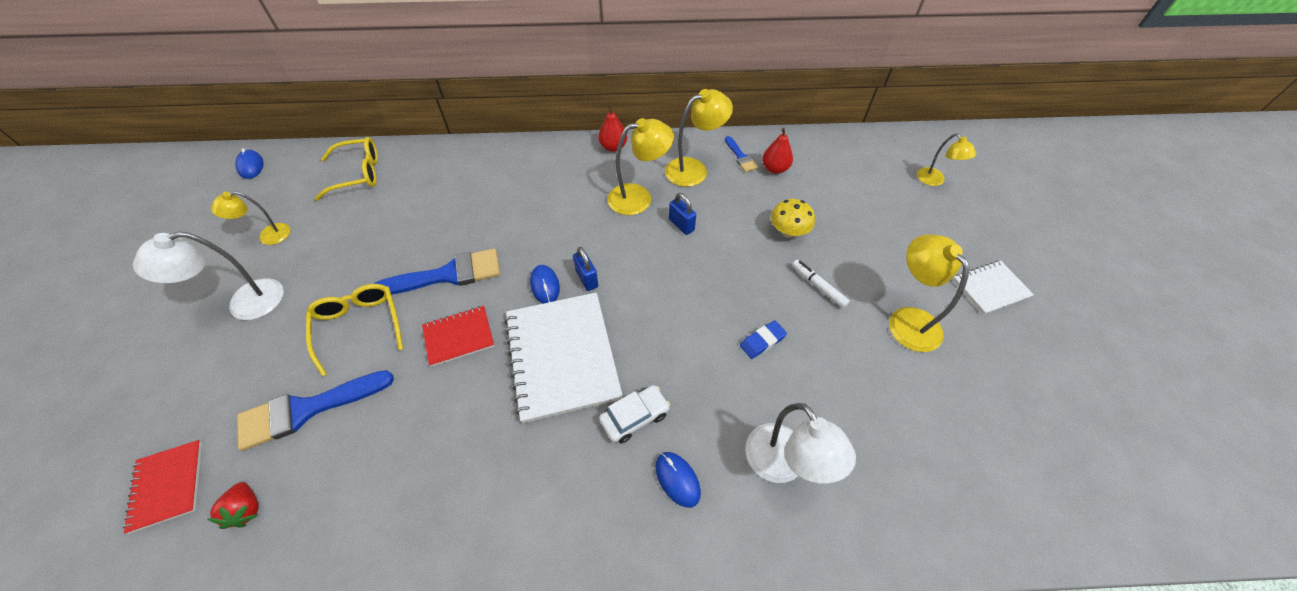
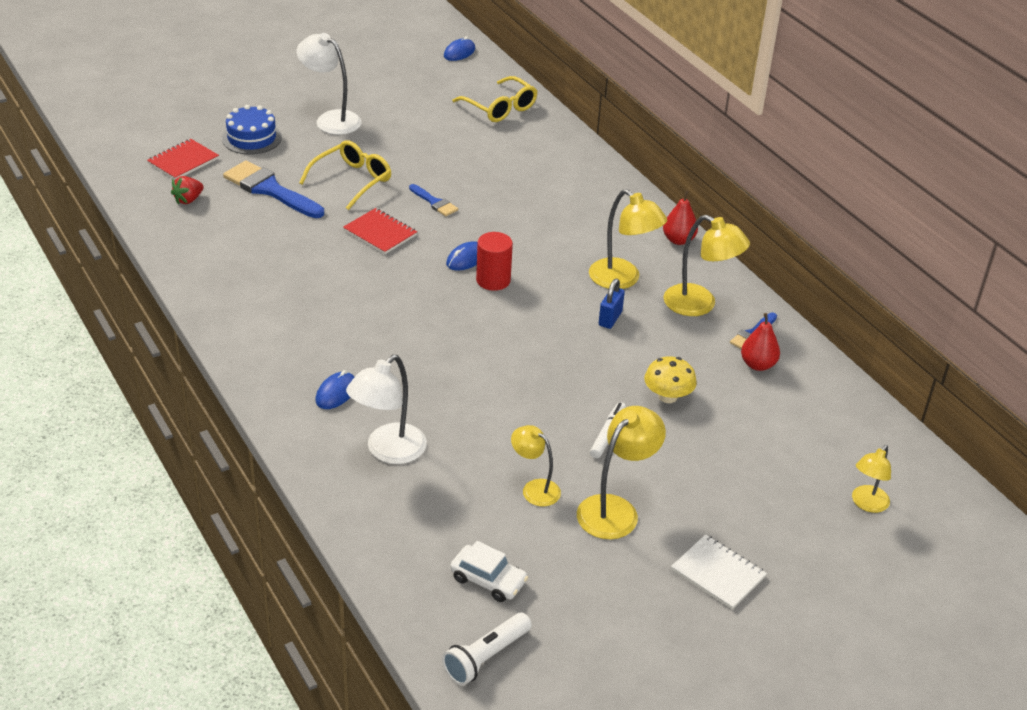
camera: 60 degrees right, 15 degrees down
(200, 391) = (251, 138): none -> blue cake
(268, 236) = (398, 97): yellow lamp -> yellow lamp (534, 488)
(448, 275) = (434, 202): blue brush -> blue brush, size x0.52
(562, 356) = (402, 294): white notebook -> none
(587, 279) = (493, 280): blue padlock -> red cylinder
(634, 417) = (374, 353): white car -> white car (488, 580)
(762, 341) = (508, 410): blue eraser -> none
(1075, 495) = (486, 657): none -> white flashlight

